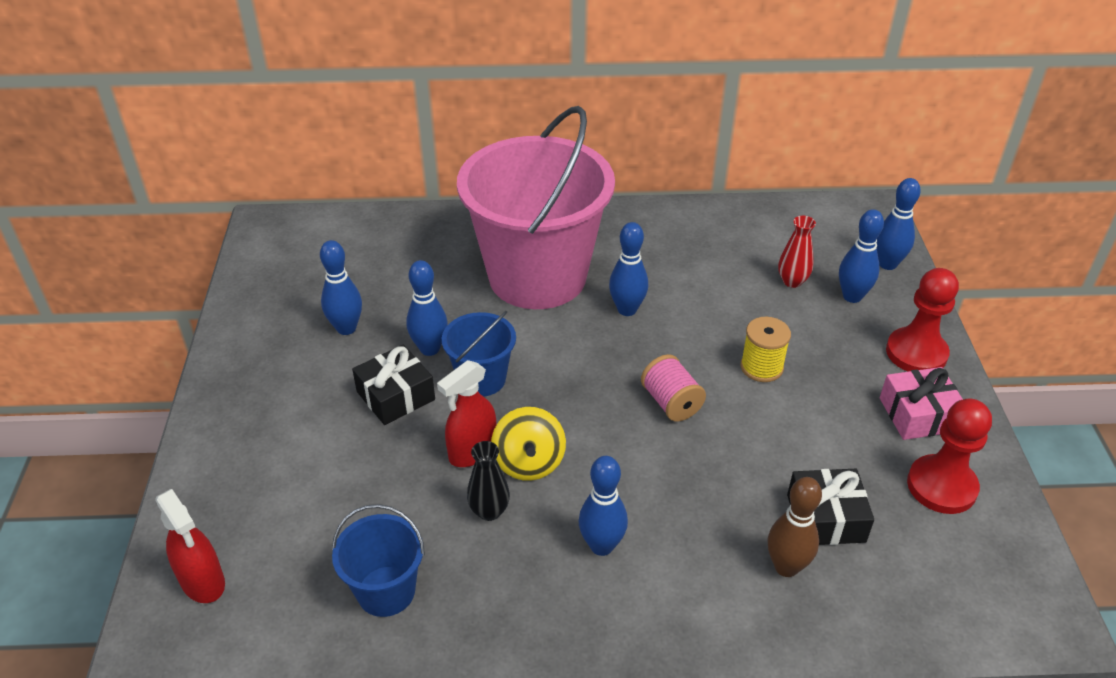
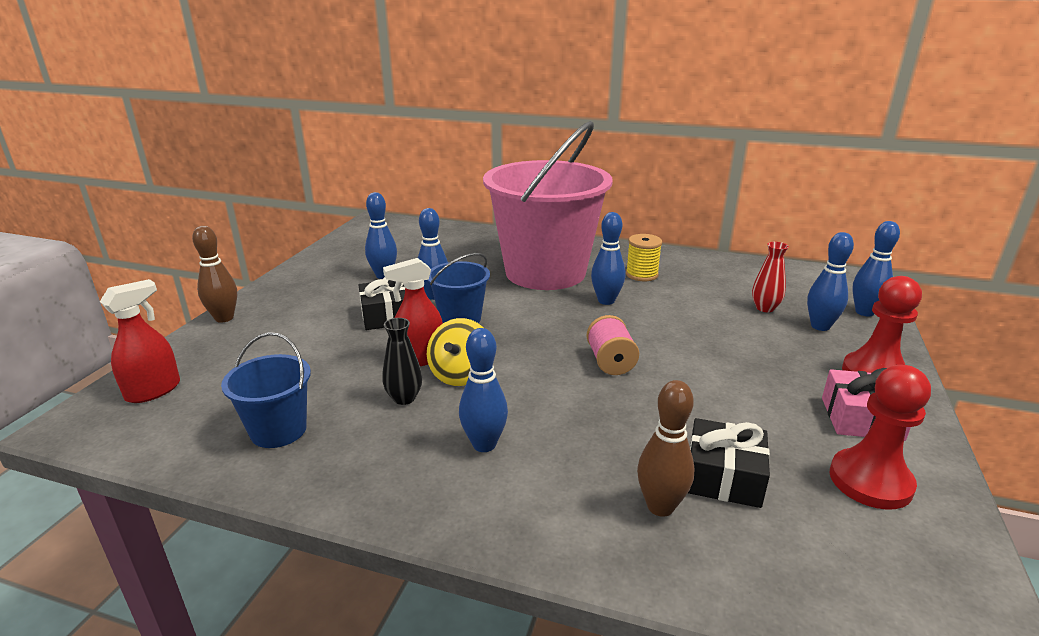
camera: 20 degrees right, 15 degrees down
(196, 451) = (224, 318): none -> brown bowling pin
(203, 582) = (154, 391): red spray bottle -> red spray bottle turned 120 degrees counterclockwise
(761, 367) = (709, 355): yellow spool -> yellow spool (641, 275)

